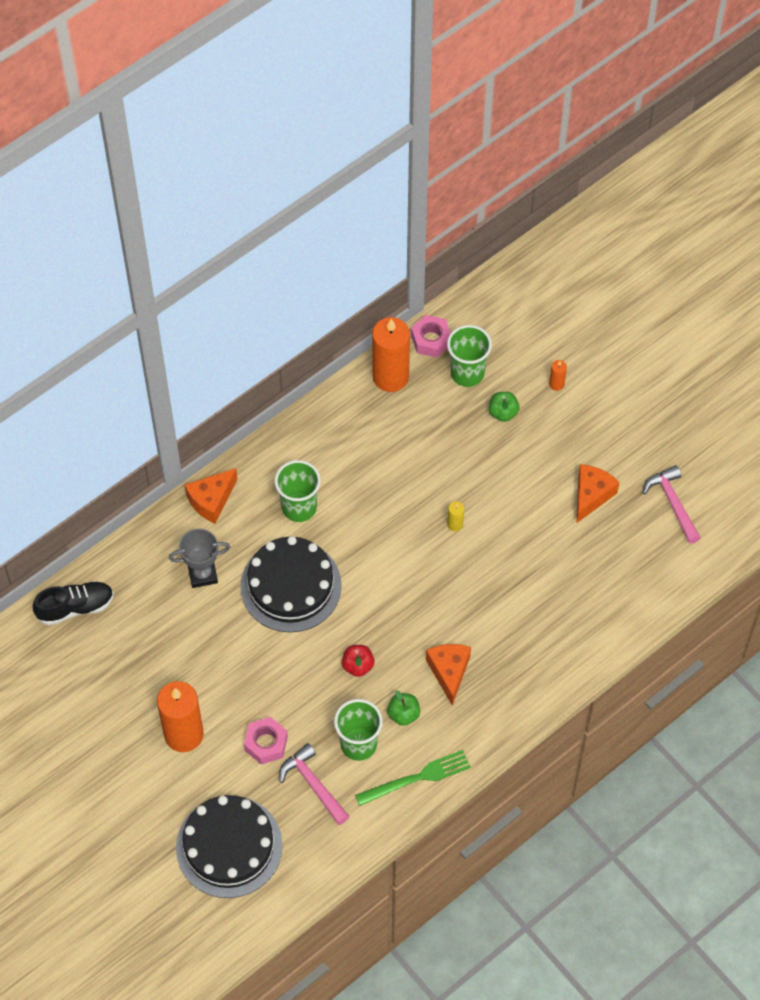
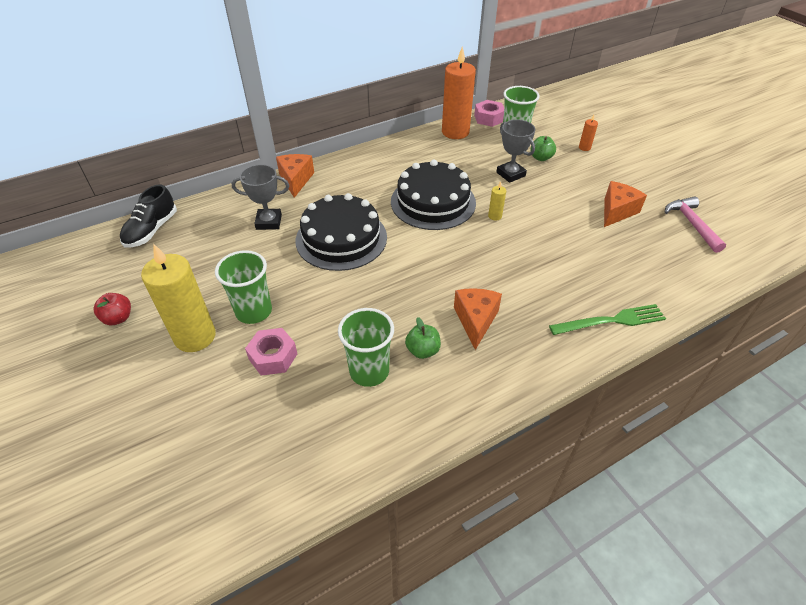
camera: 10 degrees right, 15 degrees down
(75, 607) = (151, 230): black shoe -> black shoe turned 120 degrees clockwise
(184, 734) = (195, 337): orange candle -> yellow candle
(211, 500) = (296, 180): orange cheese -> orange cheese turned 120 degrees clockwise
(229, 846) = (190, 455): black cake -> black cake (433, 202)
(299, 507) = (365, 191): green cup -> green cup (254, 311)
(313, 784) = (309, 403): pink hammer -> none
(358, 665) = (386, 303): red apple -> red apple (118, 318)
(416, 778) = (425, 415): green fork -> green fork (611, 321)
(468, 449) = (510, 174): none -> grey trophy

